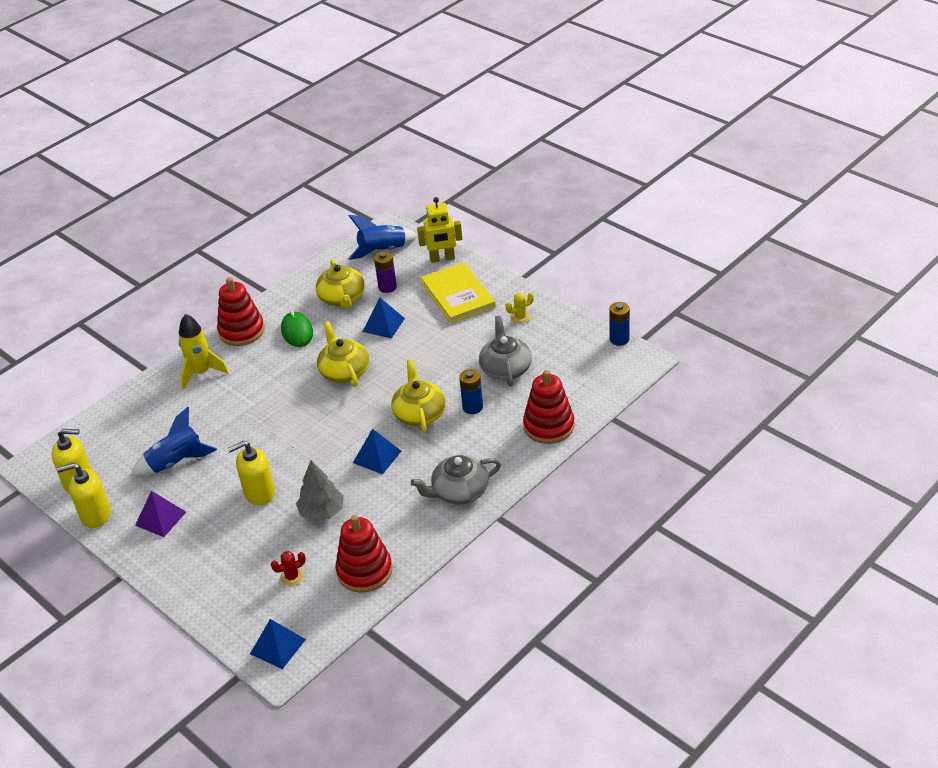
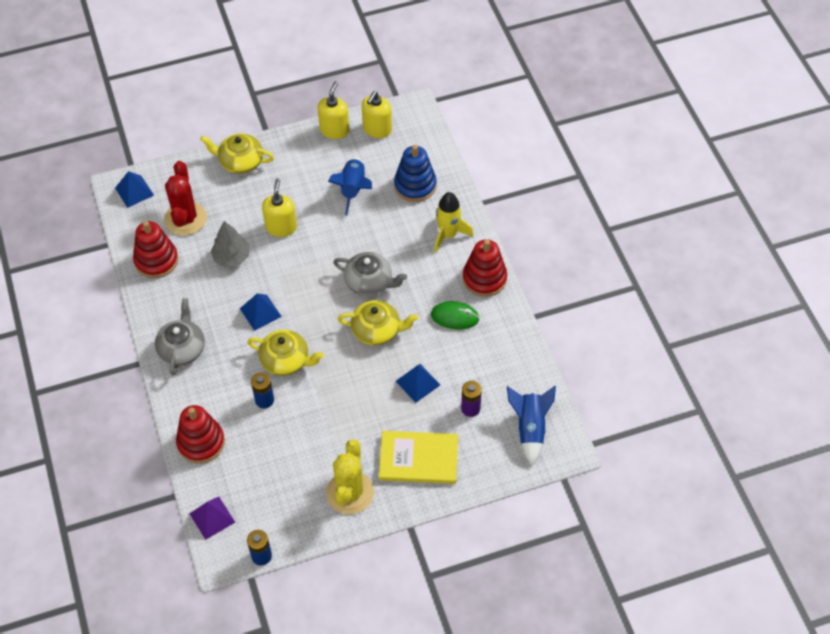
camera: 115 degrees right, 15 degrees up
(148, 420) = (415, 185): none -> blue stacking toy
(160, 518) = (301, 164): purple pyramid -> purple pyramid (212, 517)
(292, 577) = (185, 219): red cactus -> red cactus, size x2.28
(342, 298) = (479, 367): yellow teapot -> yellow teapot (240, 161)
(442, 258) = (483, 472): yellow robot -> none
(505, 368) = (292, 447): grey teapot -> grey teapot (369, 282)
(520, 317) = (350, 493): yellow cactus -> yellow cactus, size x2.28

